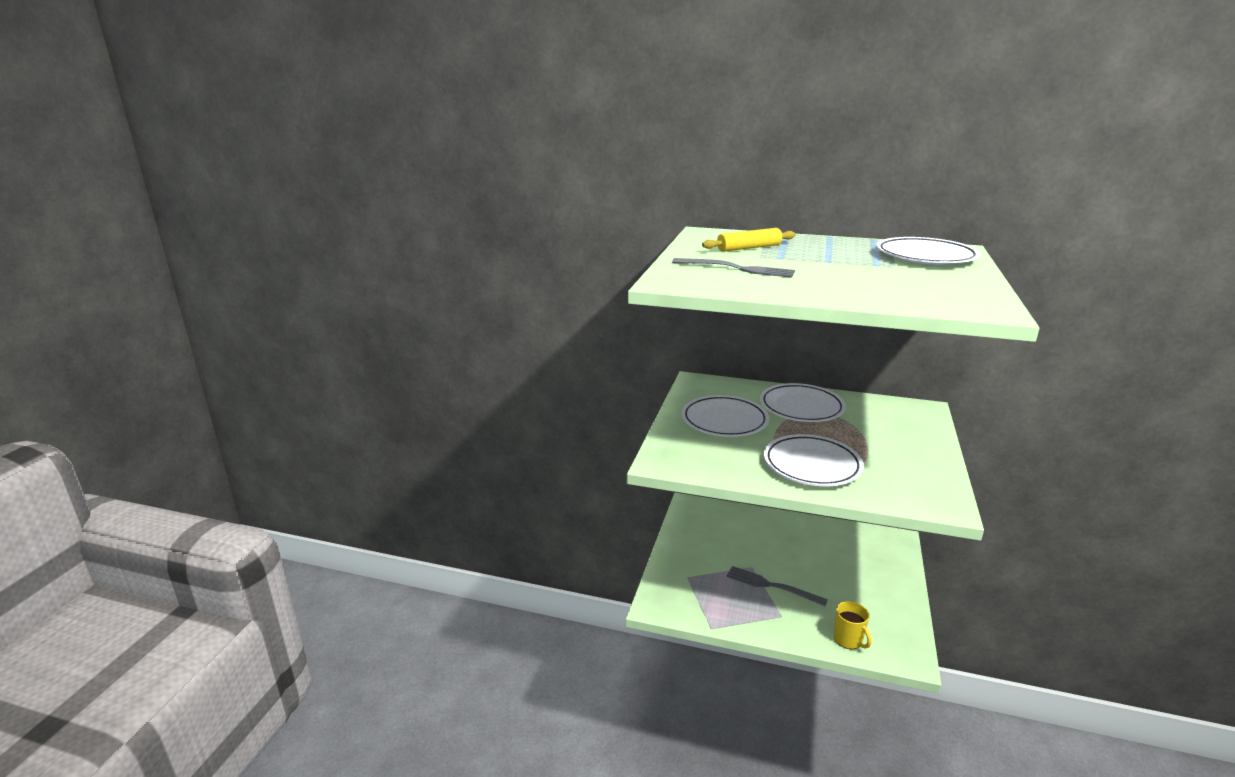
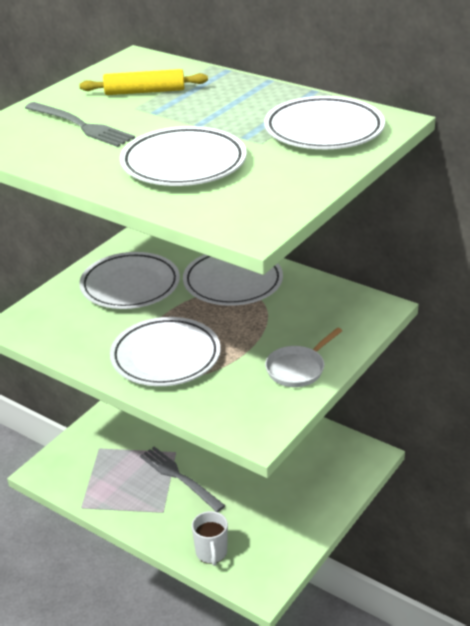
camera: 20 degrees right, 10 degrees up
(848, 640) = (211, 553): yellow mug -> white mug
(863, 282) = (183, 164): none -> white plate
(920, 456) = (298, 368): none -> white pan

